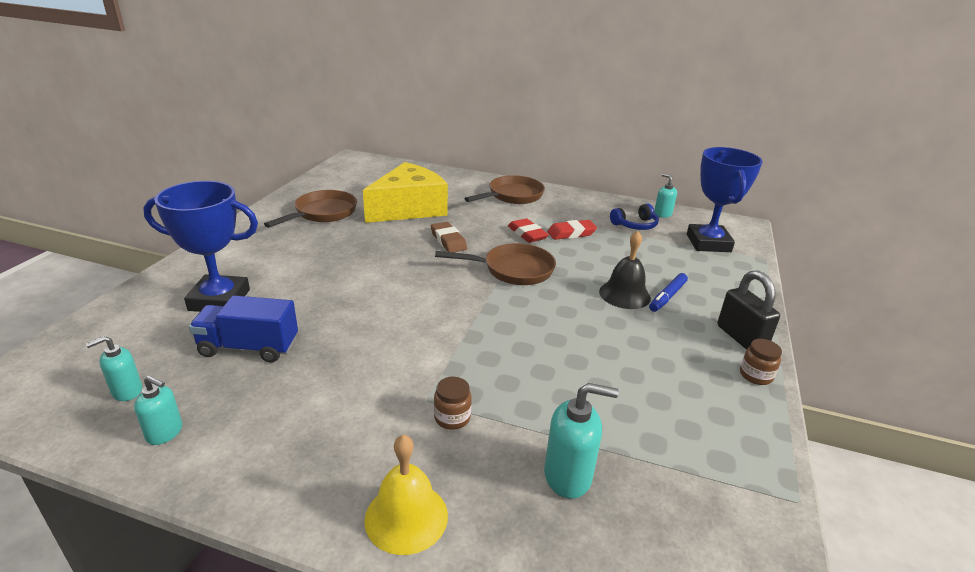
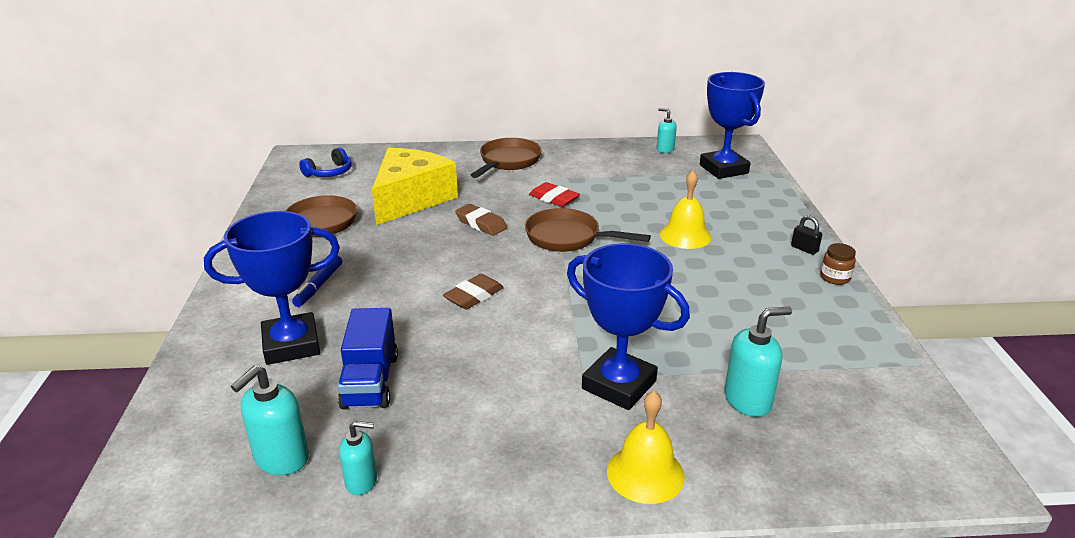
camera: 20 degrees left, 0 degrees up
(127, 391) = (281, 458): turquoise soap dispenser -> turquoise soap dispenser, size x1.56
(249, 347) = (370, 381): blue truck -> blue truck turned 75 degrees counterclockwise
(392, 299) = (474, 296): none -> brown eraser
(452, 418) = (619, 385): brown jar -> blue trophy
(513, 270) = (568, 238): brown pan -> brown pan turned 135 degrees counterclockwise
(571, 233) = (595, 188): red eraser -> none
(624, 294) = (685, 235): black bell -> yellow bell
(635, 225) = (648, 166): blue headphones -> blue headphones (329, 172)
(667, 297) = (722, 228): blue marker -> blue marker (319, 286)
(741, 337) = (804, 249): black padlock -> black padlock, size x0.53

